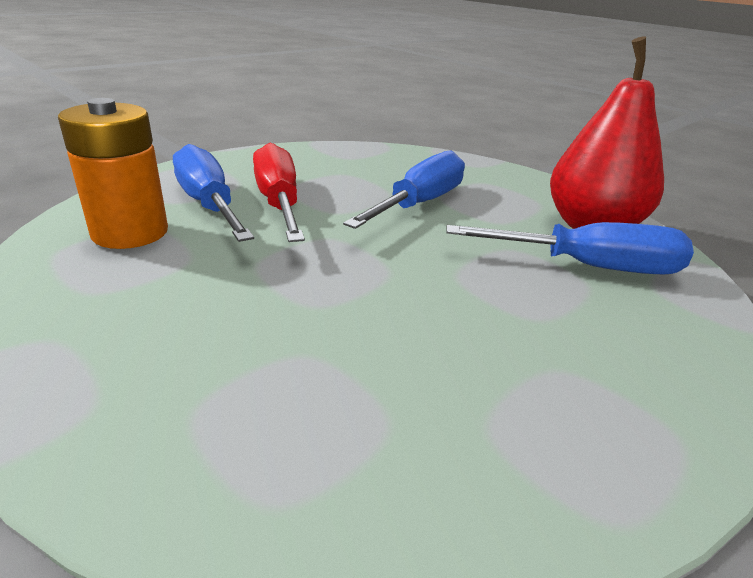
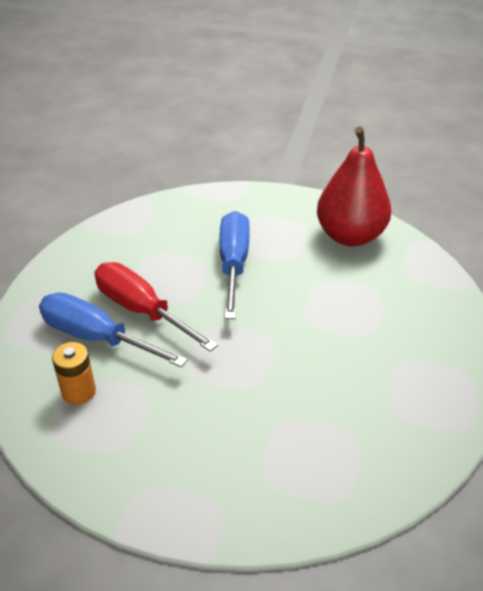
camera: 30 degrees left, 10 degrees up
(130, 232) = (79, 392): orange battery -> orange battery, size x0.60
(587, 266) = (369, 276): blue screwdriver -> none

